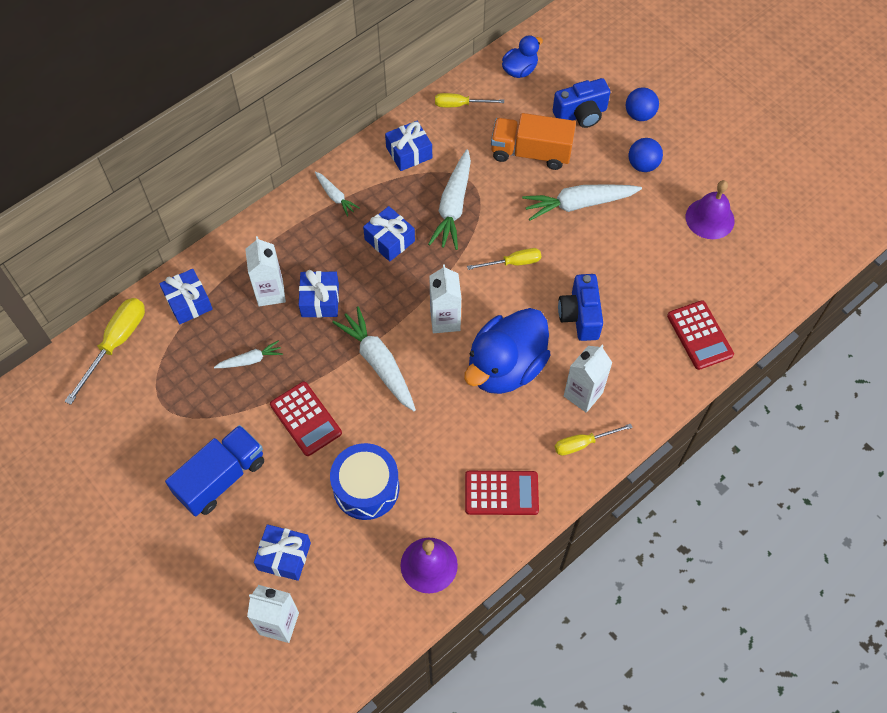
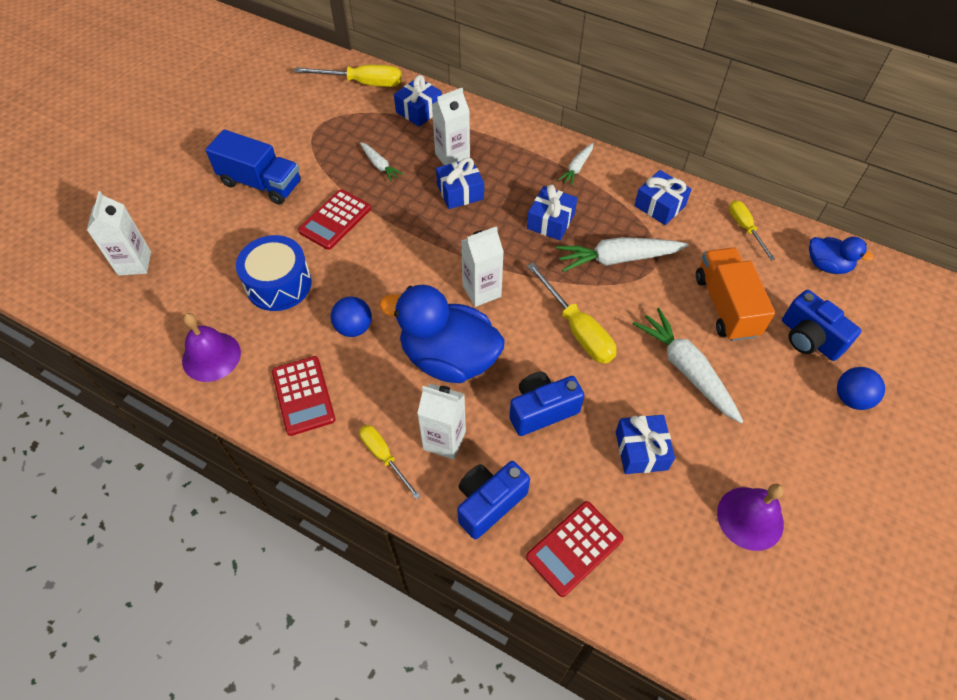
camera: 70 degrees right, 5 degrees down
(284, 556) = (198, 247): blue gift -> blue gift (641, 450)
(378, 363) = (412, 253): white carrot -> none
(513, 263) = (577, 329): yellow screwdriver -> yellow screwdriver, size x1.60
(642, 165) = (781, 421): blue ball -> blue ball (354, 328)
(647, 379) = (489, 503): none -> blue camera

